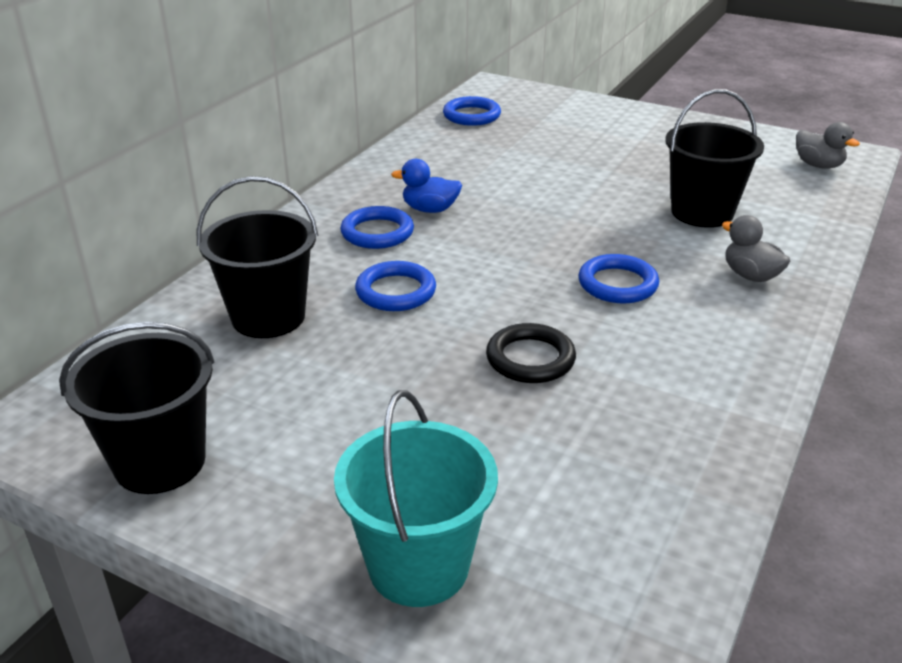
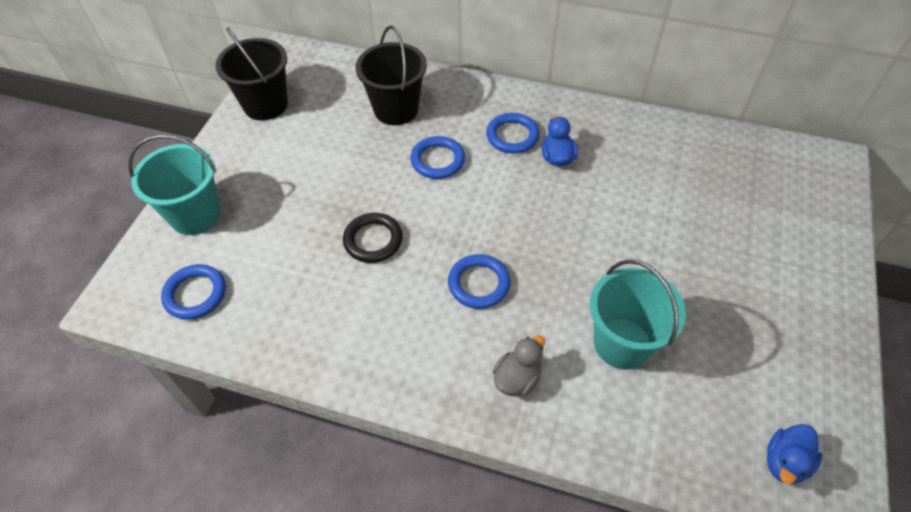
camera: 80 degrees right, 20 degrees up
(471, 115) = (749, 155): blue ring -> blue ring (195, 294)
(702, 212) = (622, 343): black bucket -> turquoise bucket
(818, 165) = (785, 462): grey duck -> blue duck

